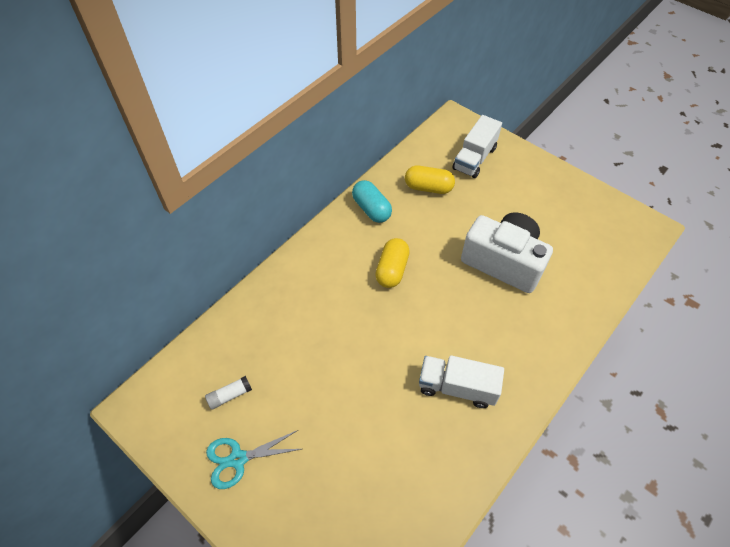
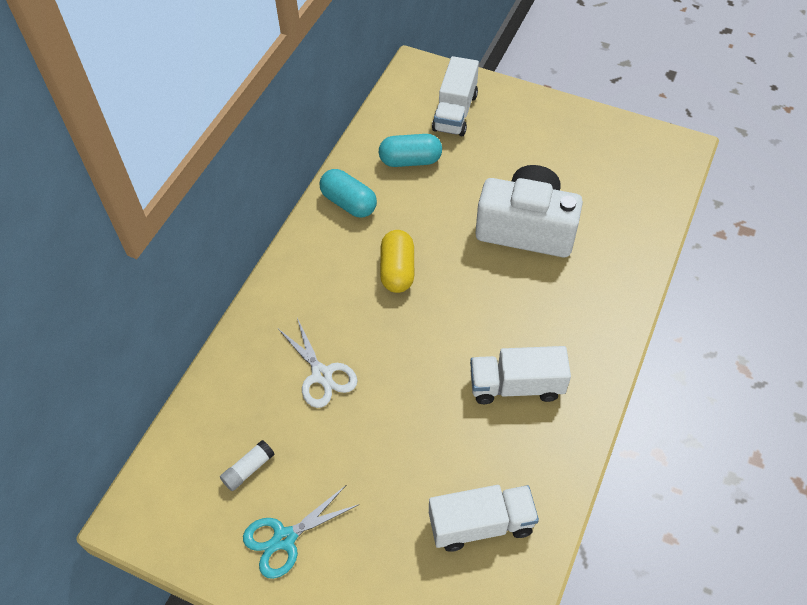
camera: 15 degrees left, 0 degrees up
(308, 337) = (322, 375): none -> white scissors
(393, 494) = (481, 524): none -> white truck
(428, 187) = (410, 160): yellow capsule -> turquoise capsule

